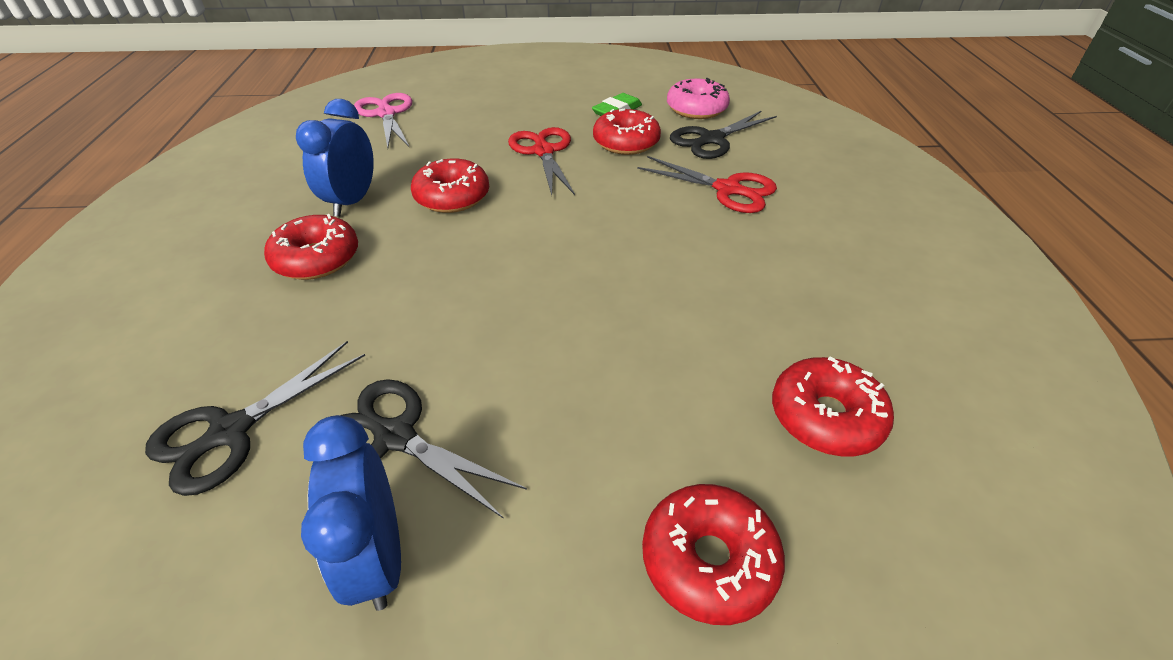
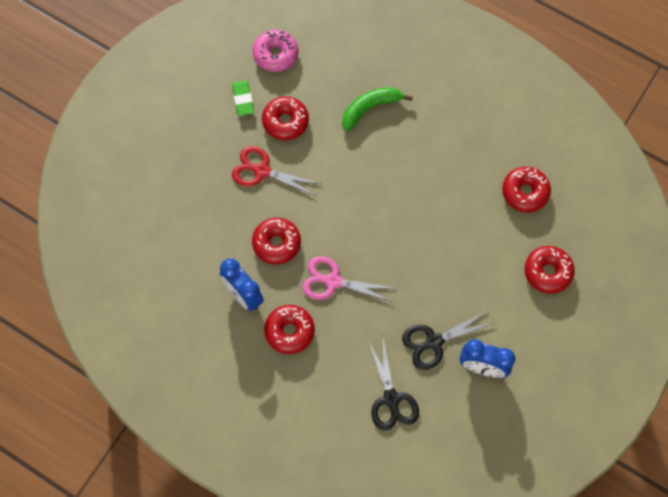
camera: 55 degrees left, 25 degrees up
(386, 114) = (139, 234): pink scissors -> pink scissors (332, 281)
(711, 139) = (316, 76): black scissors -> none
(728, 189) = (370, 108): red scissors -> green banana

